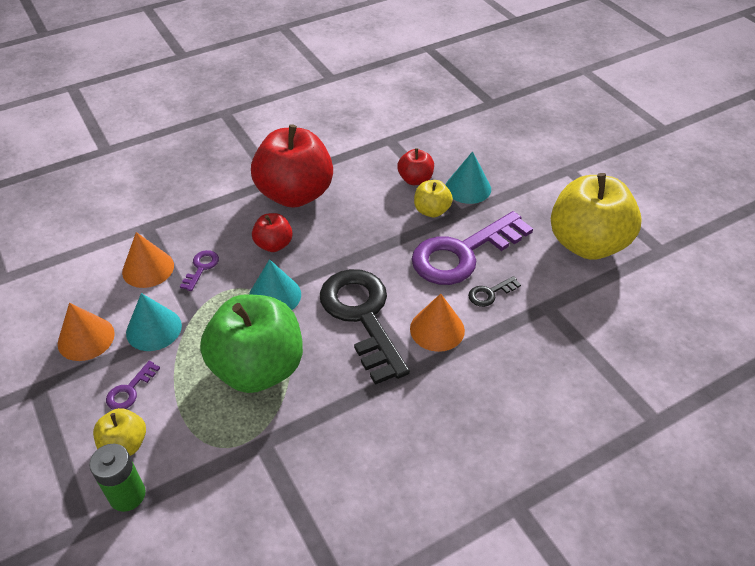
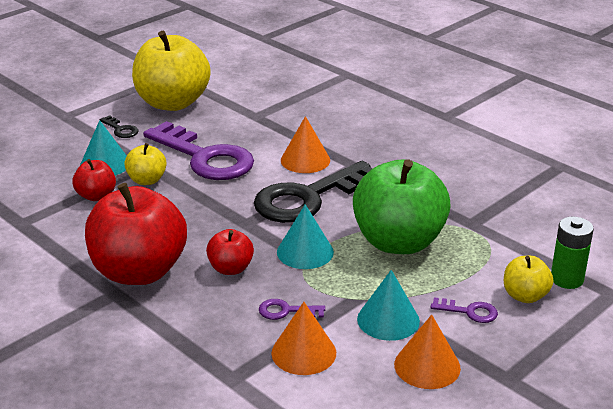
camera: 105 degrees left, 15 degrees down
(490, 293) = (251, 140): black key -> black key (121, 129)

